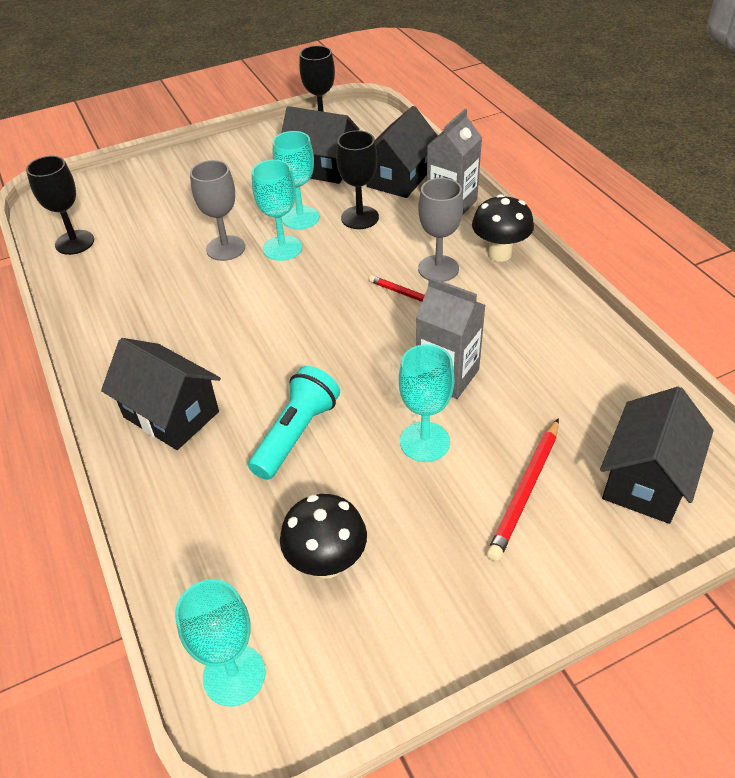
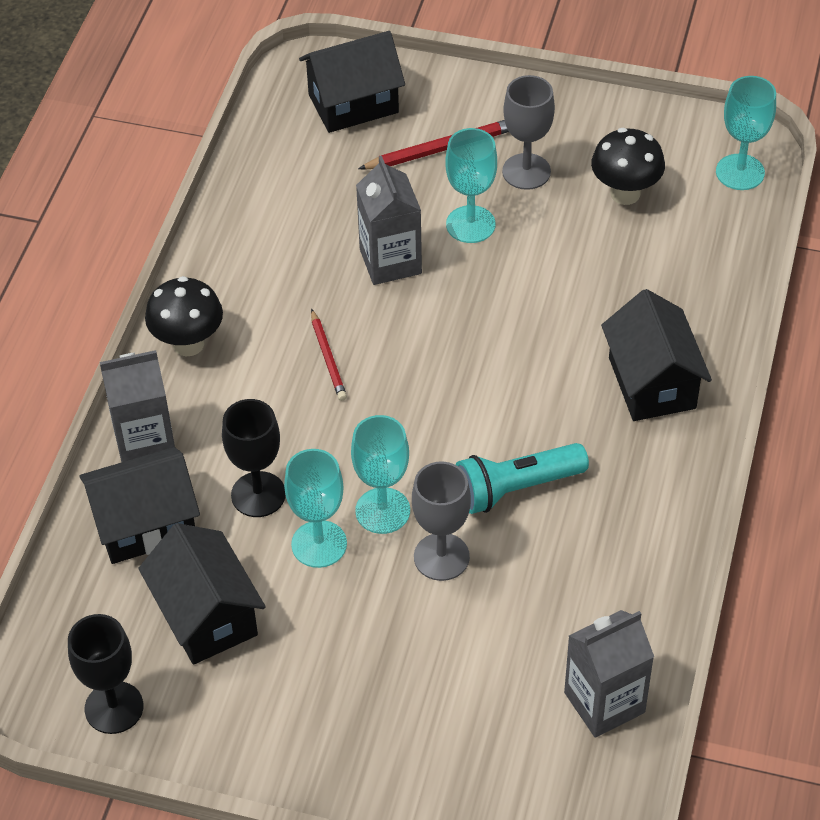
camera: 140 degrees left, 5 degrees up
(74, 242) = (604, 702): black goblet -> grey carton
(296, 434) = (562, 295): turquoise flashlight -> turquoise flashlight (516, 488)
(438, 268) = (265, 369): grey goblet -> grey goblet (526, 171)

